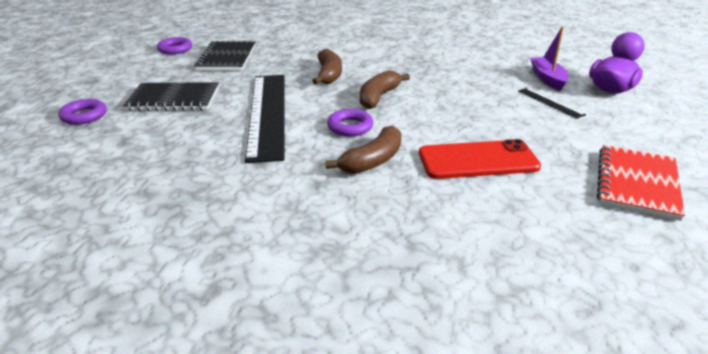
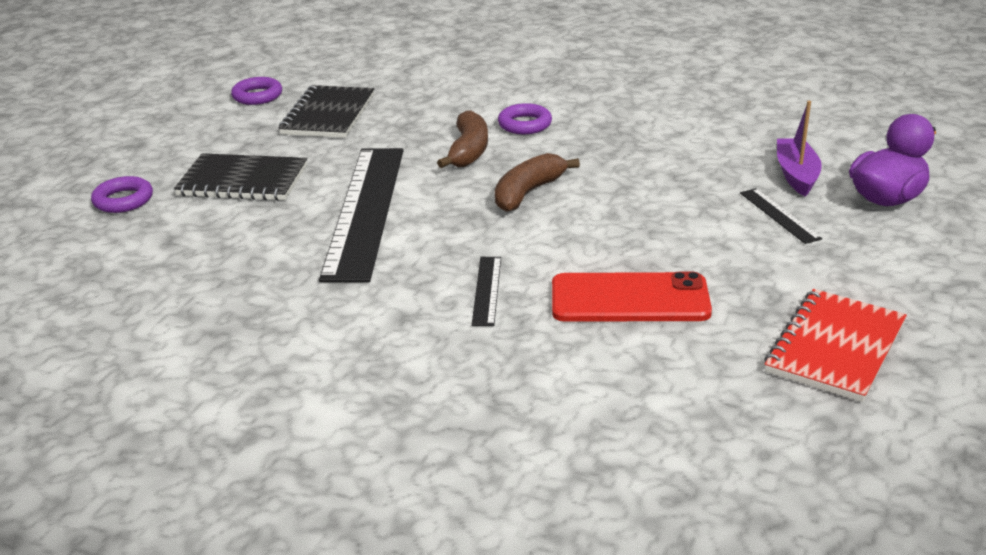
camera: 10 degrees right, 0 degrees up
(350, 127) = (472, 238): purple ring -> purple ring (525, 124)
(373, 161) = (487, 290): brown banana -> black ruler

